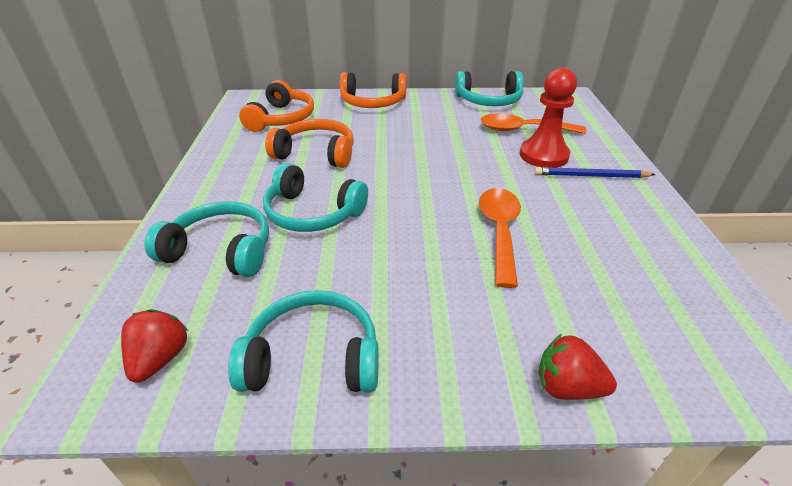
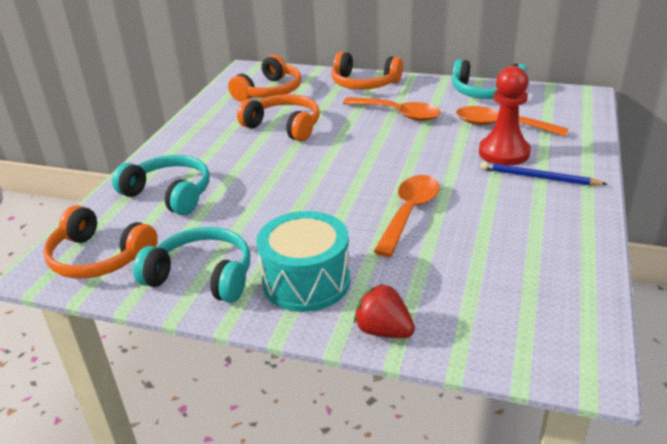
camera: 20 degrees right, 5 degrees down
(160, 359) = (99, 258): red strawberry -> orange headphones
(312, 213) = (254, 176): turquoise headphones -> none
(423, 128) = (398, 114): none -> orange spoon
(442, 338) = (306, 281): none -> turquoise drum

